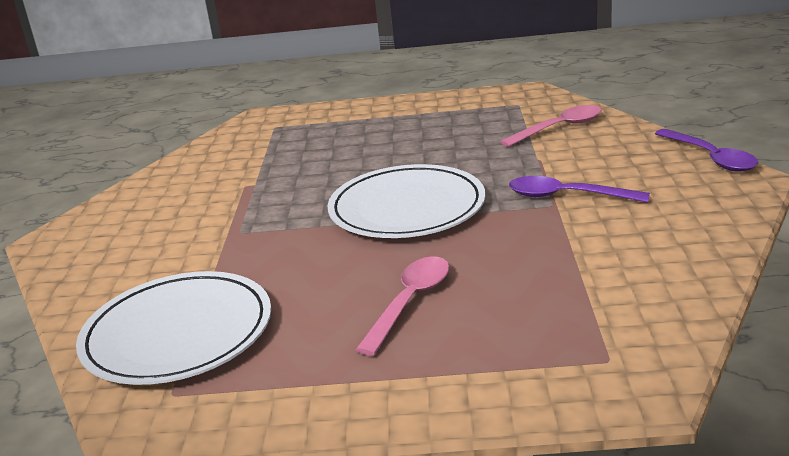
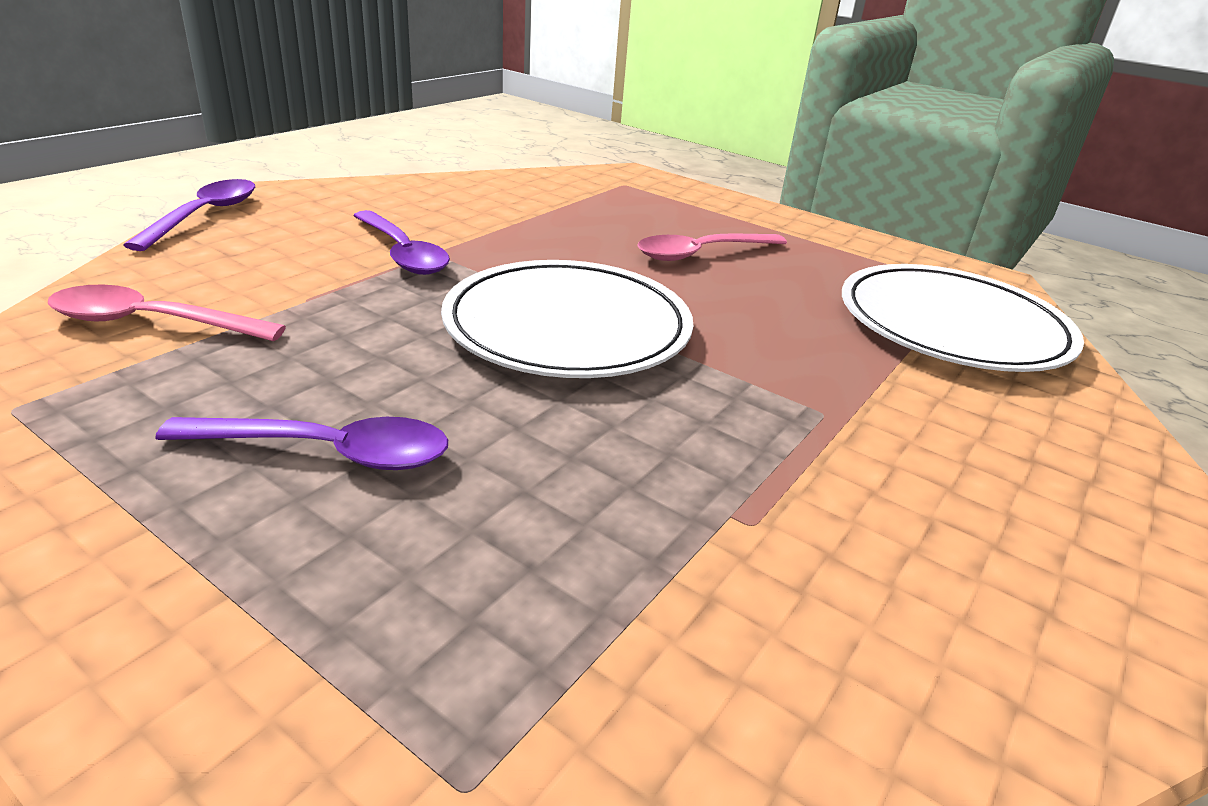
camera: 150 degrees left, 5 degrees up
(408, 138) = (327, 452): none -> purple spoon

